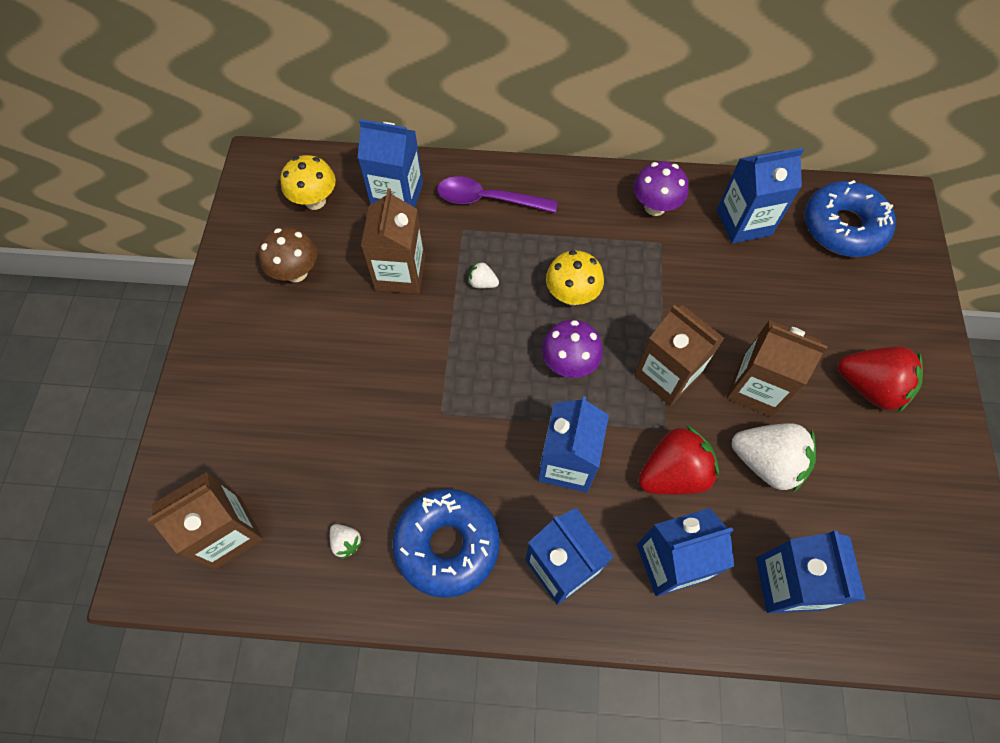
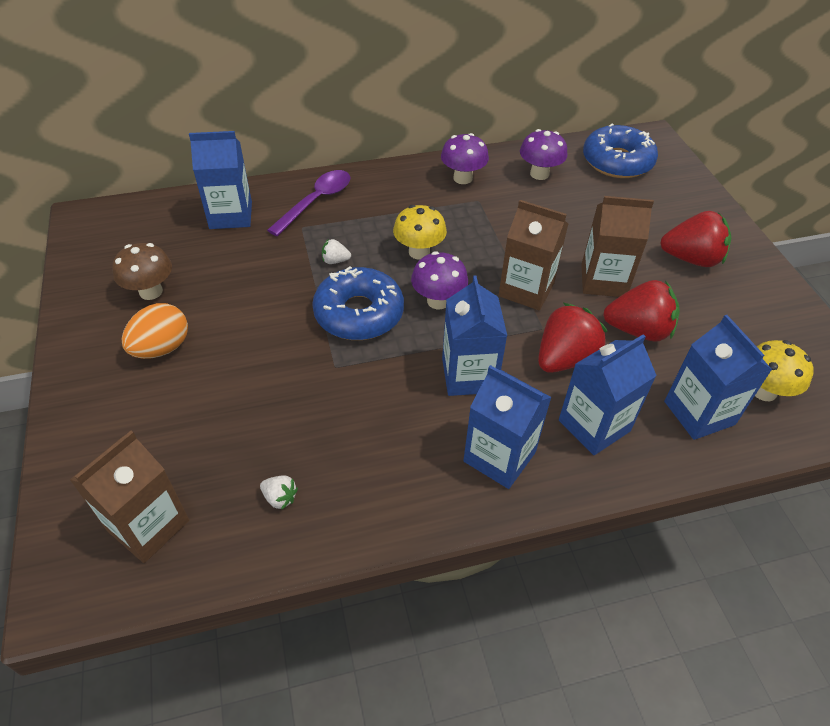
camera: 20 degrees left, 15 degrees down
(289, 343) = (162, 348): none -> orange egg
(315, 201) = (151, 234): yellow mushroom -> yellow mushroom (764, 391)
(400, 273) = (255, 270): brown carton -> none
(447, 545) = (383, 470): blue donut -> blue donut (359, 313)
(488, 200) = (316, 201): purple spoon -> purple spoon turned 135 degrees clockwise
(743, 222) = (539, 174): blue carton -> purple mushroom
(766, 462) = (638, 330): white strawberry -> red strawberry

